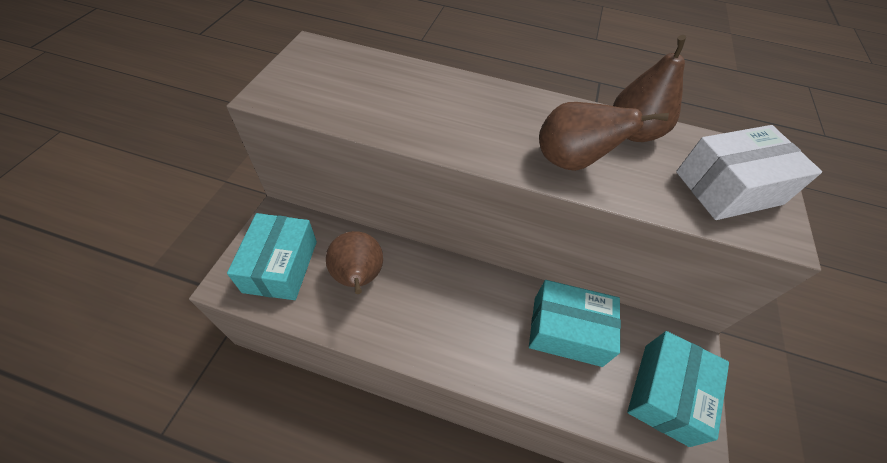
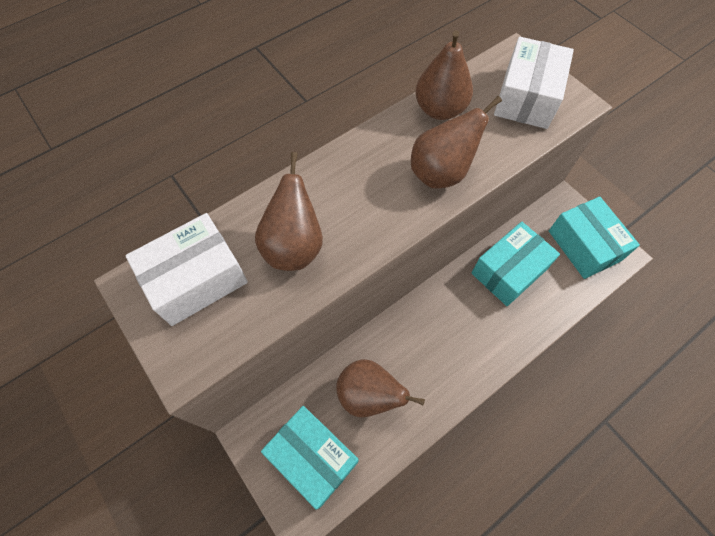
camera: 50 degrees left, 10 degrees up
(339, 70) = (196, 279): none -> white box
(409, 105) = (294, 246): none -> brown pear

